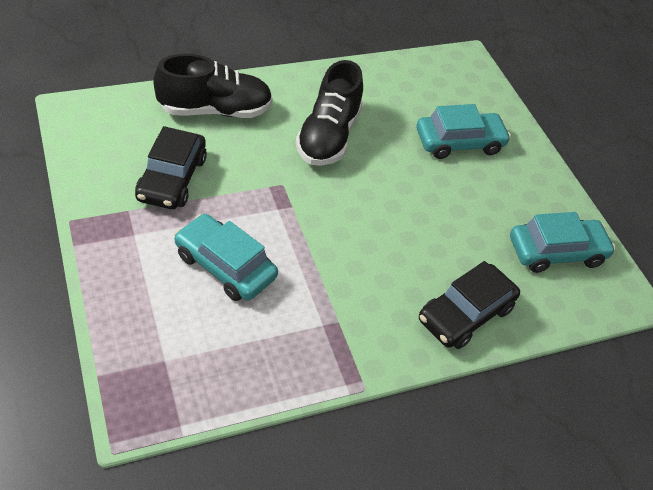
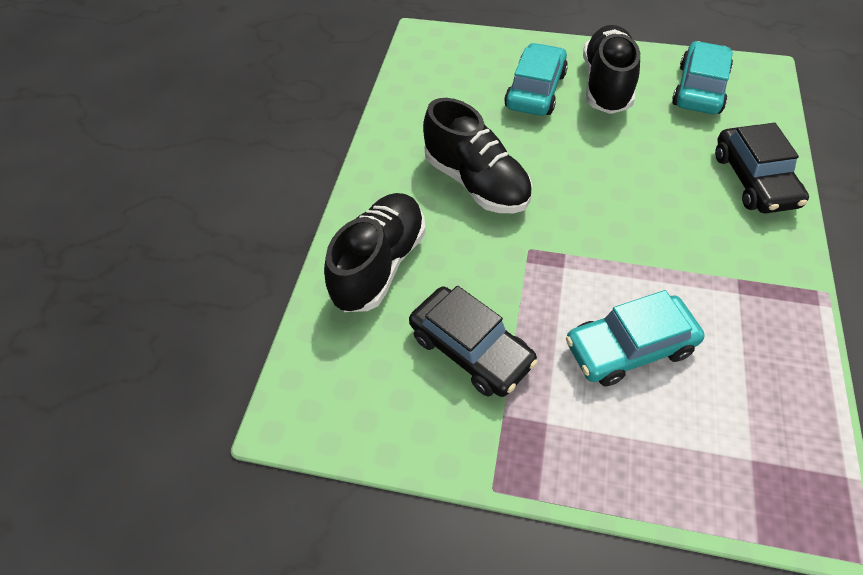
camera: 50 degrees left, 5 degrees up
(505, 186) = (606, 85): none -> black shoe

